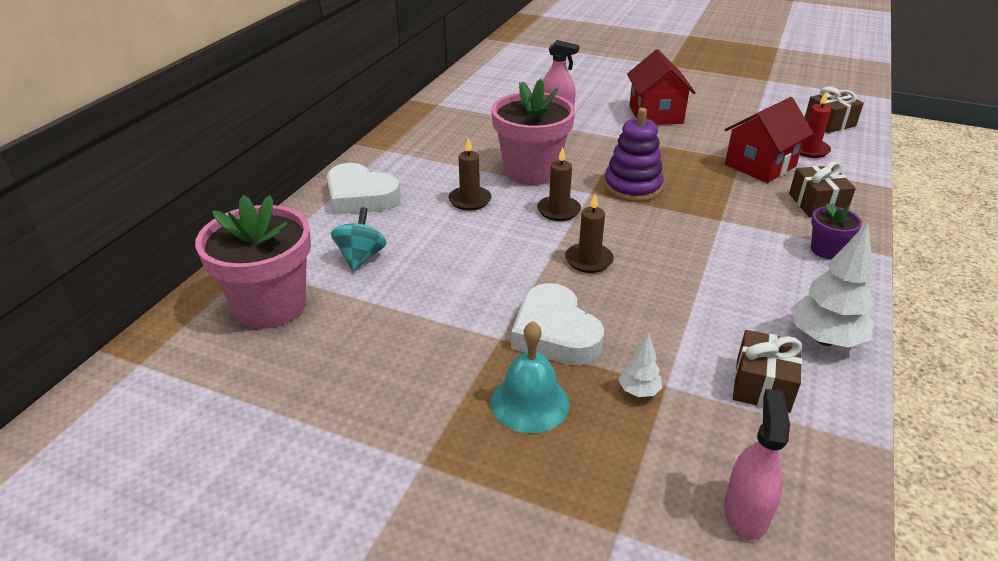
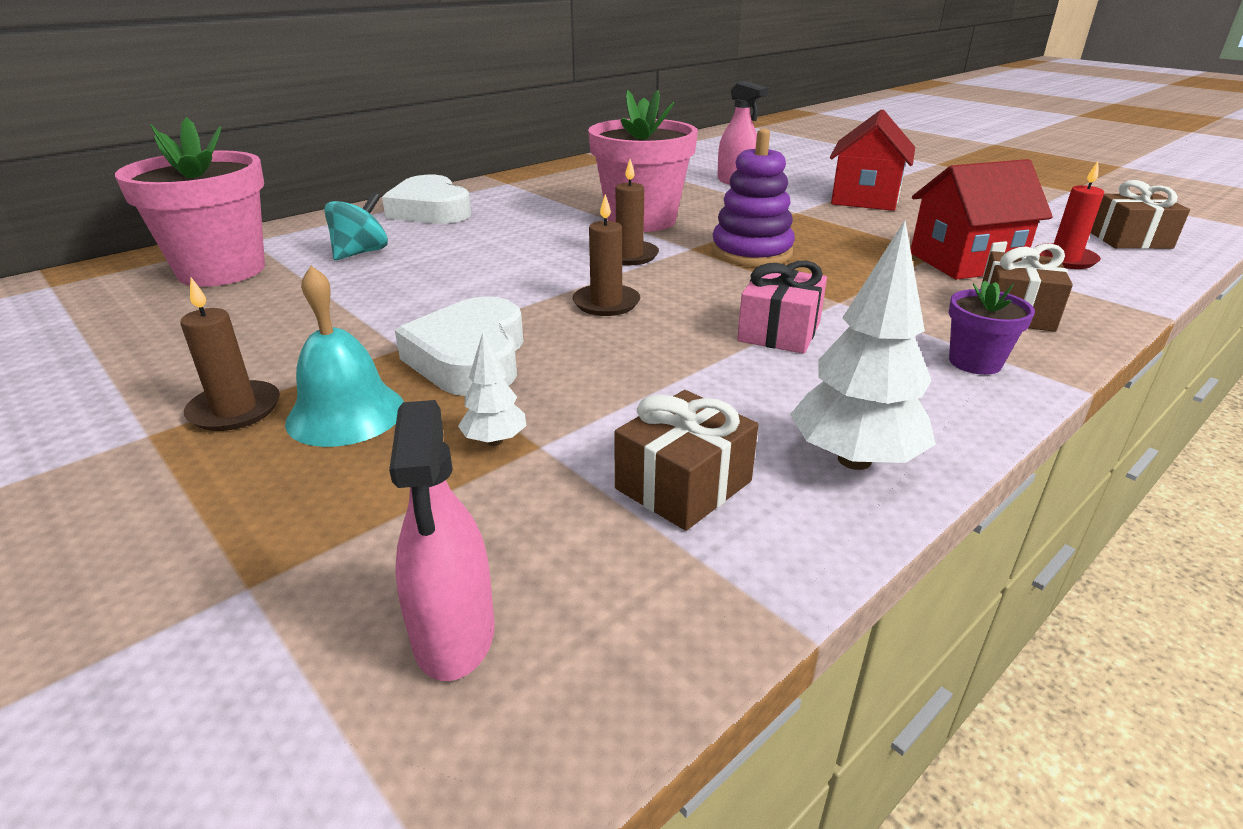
camera: 25 degrees right, 5 degrees down
(470, 200) = (538, 231): brown candle -> brown candle (235, 410)
(710, 255) = (779, 331): none -> pink gift
(746, 512) = (454, 634): pink spray bottle -> pink spray bottle turned 135 degrees clockwise

